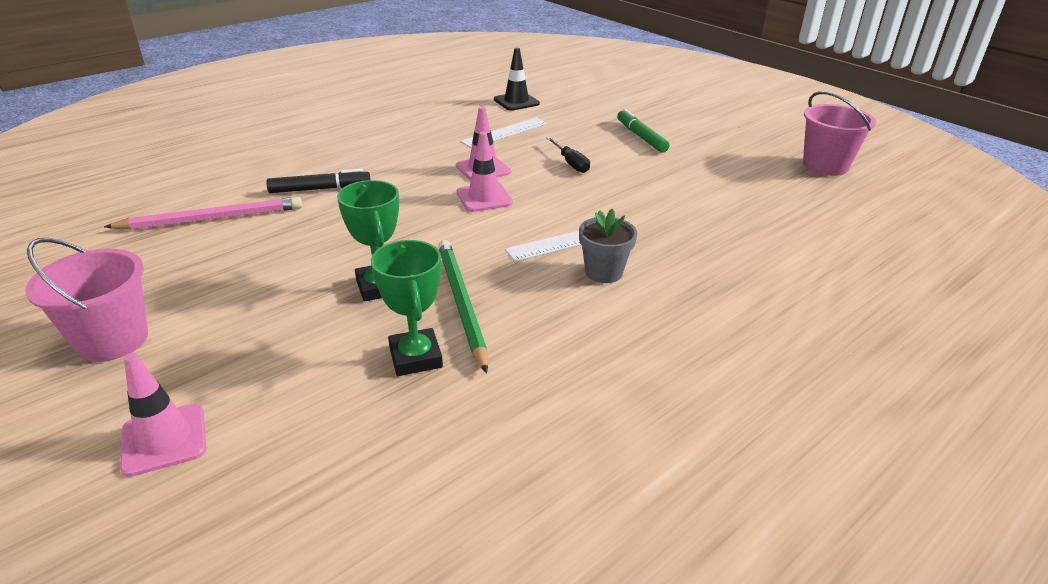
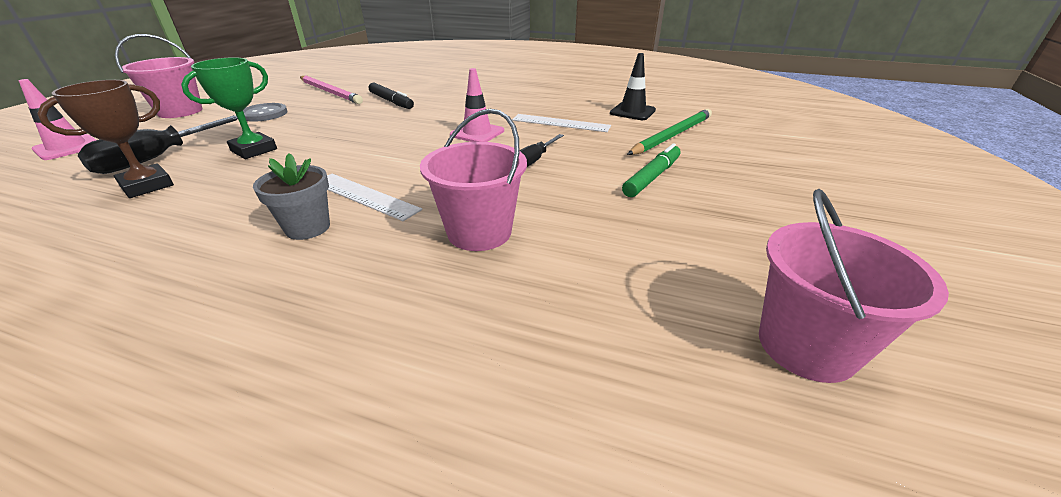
camera: 60 degrees right, 0 degrees up
(240, 272) = (264, 114): none -> grey button
(322, 353) = (158, 157): none -> black screwdriver
(415, 357) = (147, 186): green trophy -> brown trophy
(461, 303) = (232, 181): green pencil -> green pencil (672, 135)
(484, 198) = (423, 146): pink traffic cone -> none
(667, 210) = (479, 232): none -> pink bucket

